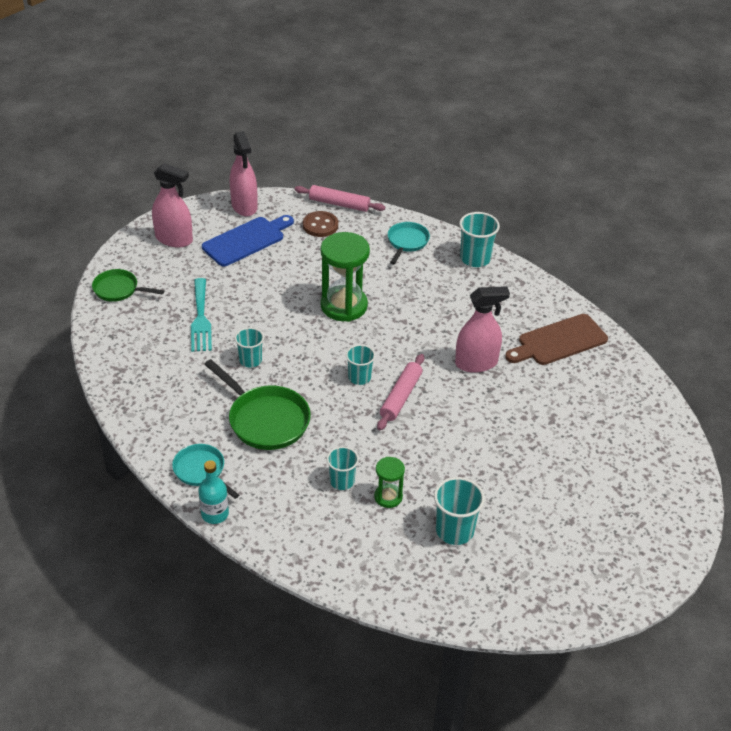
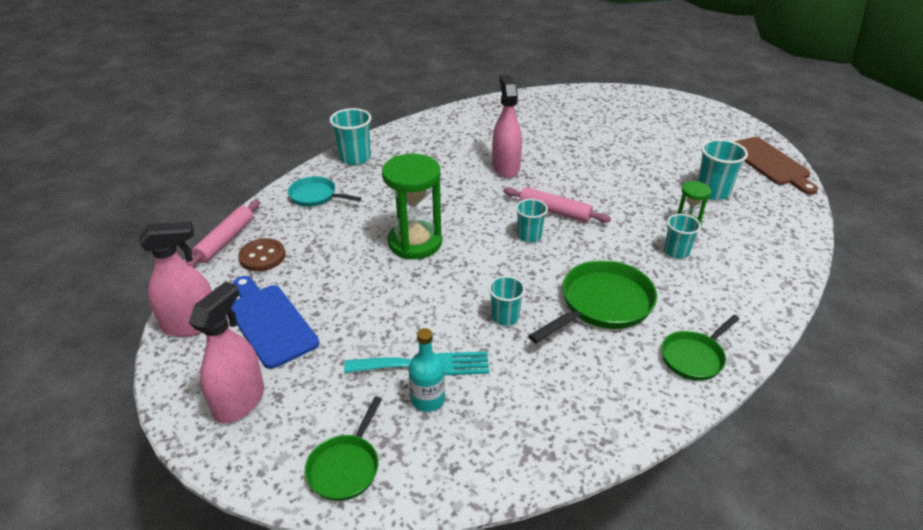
camera: 85 degrees left, 5 degrees down
(201, 471) = (694, 357): turquoise pan -> green pan
(215, 514) = (754, 344): turquoise bottle -> turquoise bottle (428, 399)
(559, 341) = (477, 126): brown cutting board -> brown cutting board (770, 163)

